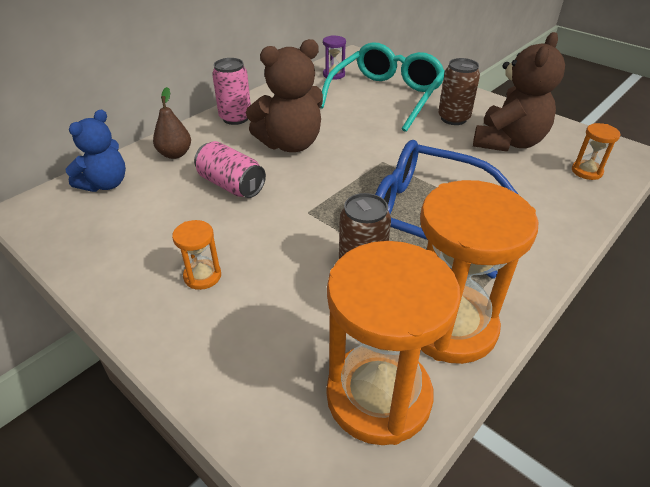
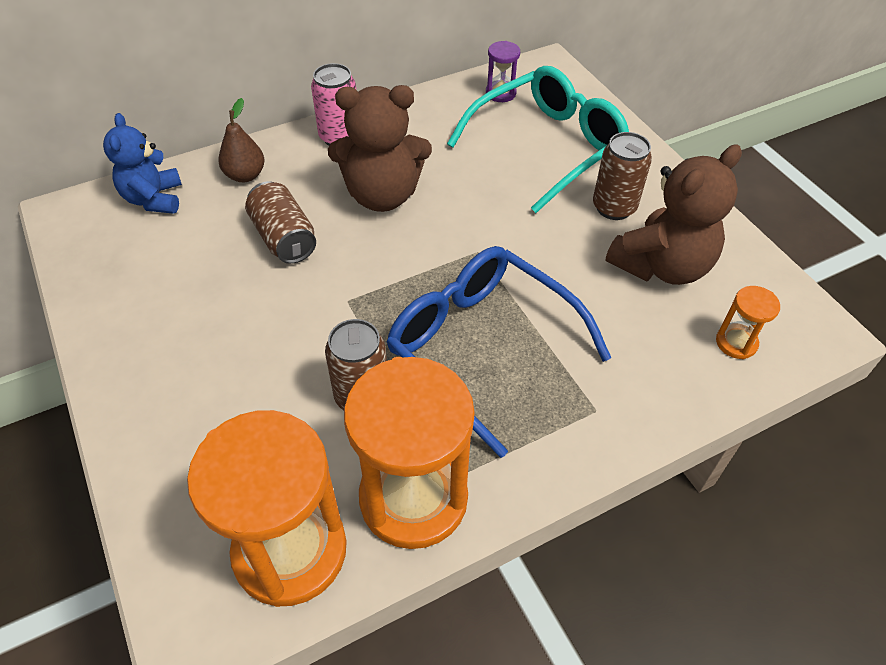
camera: 20 degrees right, 10 degrees up
(105, 184) = (154, 199): blue teddy bear -> blue teddy bear turned 120 degrees clockwise
(202, 276) = (194, 351): orange hourglass -> none
(231, 185) = (284, 238): pink can -> brown can

